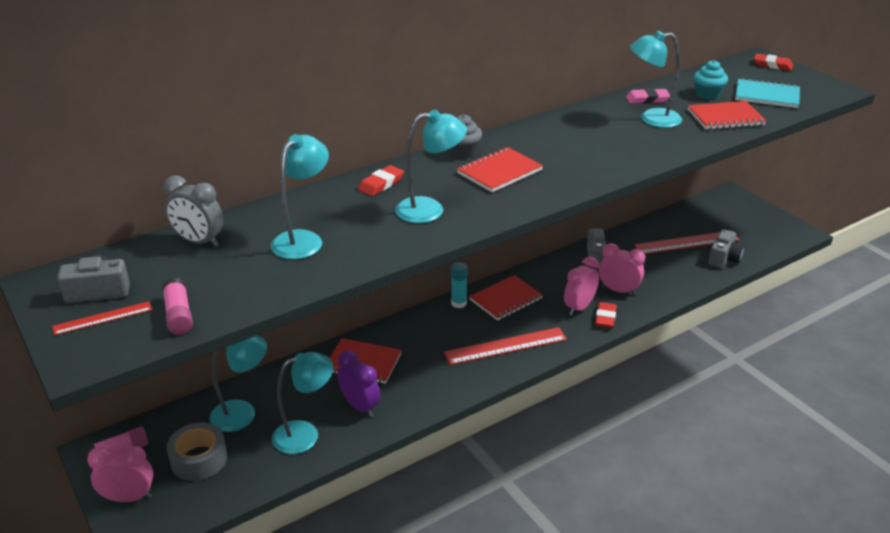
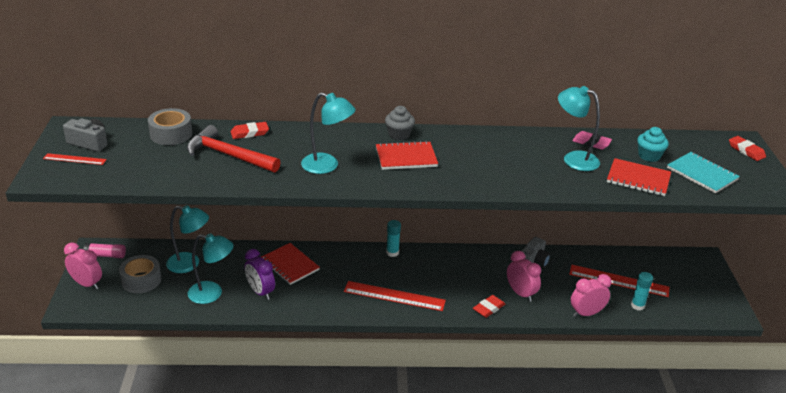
camera: 30 degrees right, 0 degrees up
(179, 315) = (112, 173): pink glue stick -> none
(199, 241) = (171, 134): grey clock -> grey tape
(303, 239) = (228, 155): turquoise lamp -> red hammer
(360, 406) = (260, 292): purple clock -> purple clock turned 150 degrees clockwise
(381, 184) = (318, 137): red eraser -> red eraser (249, 133)
(506, 299) = (428, 264): red notebook -> none
(579, 307) = (476, 292): pink clock -> pink clock (586, 313)
(724, 258) = (637, 305): grey camera -> turquoise glue stick

